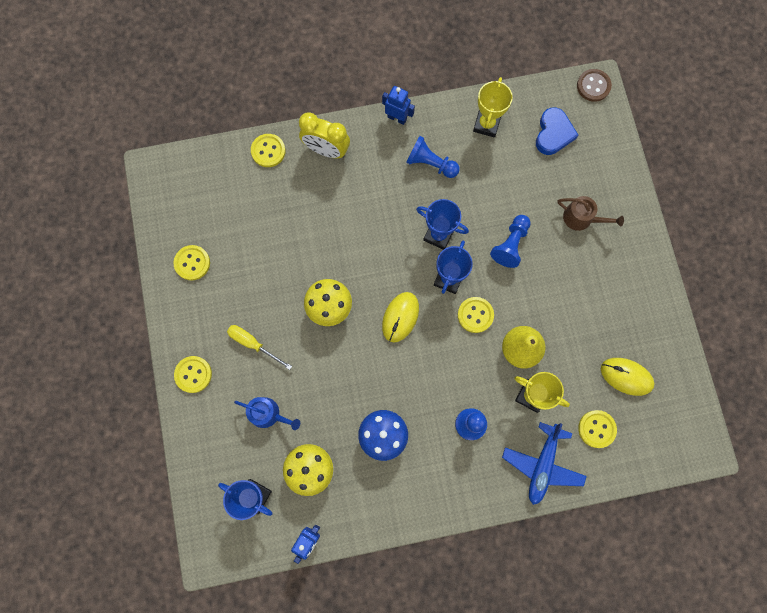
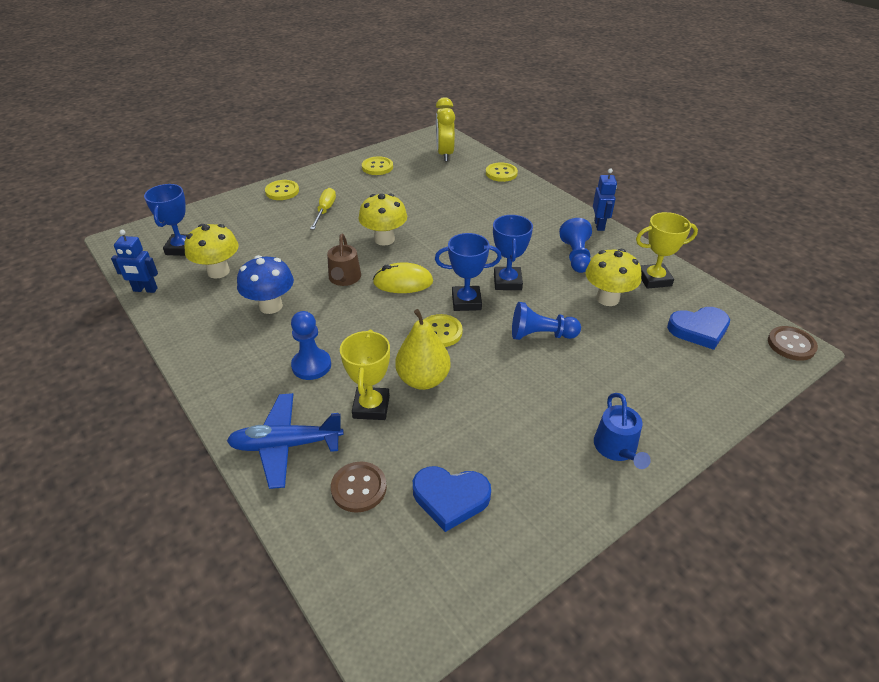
camera: 65 degrees right, 35 degrees down
(268, 414) = (263, 235): blue watering can -> blue watering can (617, 448)
(326, 150) = (530, 199): yellow clock -> yellow clock (445, 154)
(493, 173) = (607, 298): none -> yellow mushroom
(581, 218) = (624, 384): brown watering can -> brown watering can (344, 278)
(596, 429) = (359, 488): yellow button -> brown button
(626, 376) = (450, 498): yellow mouse -> blue heart

